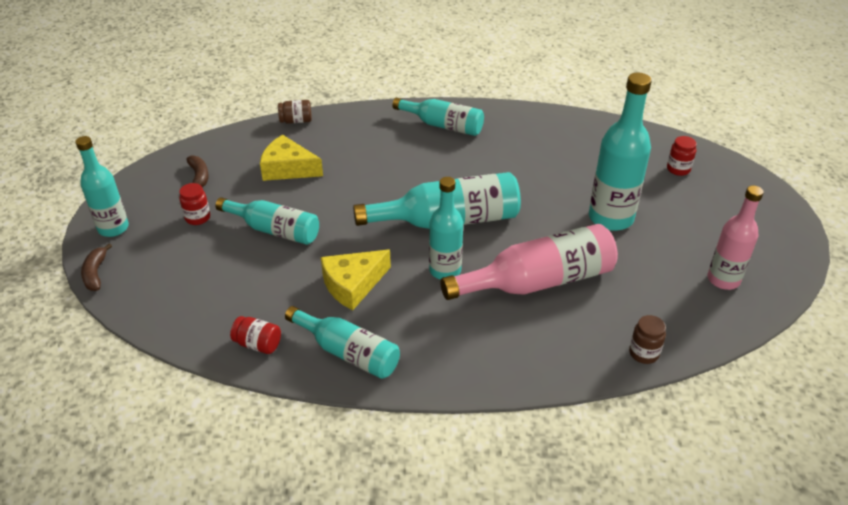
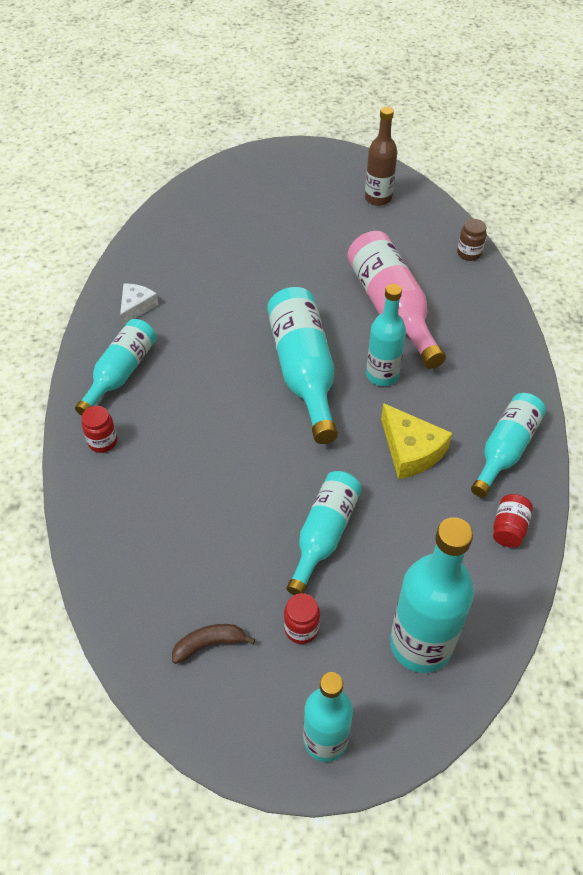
camera: 90 degrees left, 10 degrees up
(96, 273) = (419, 738): brown banana -> none
(288, 168) = (198, 533): yellow cheese -> none
(296, 121) = (83, 535): brown jar -> none
(518, 128) = (136, 307): none -> white cheese
(610, 218) = (298, 252): turquoise bottle -> turquoise bottle (420, 644)
(678, 169) = (225, 200): red jar -> red jar (103, 442)
(723, 280) = (378, 198): pink bottle -> brown bottle

